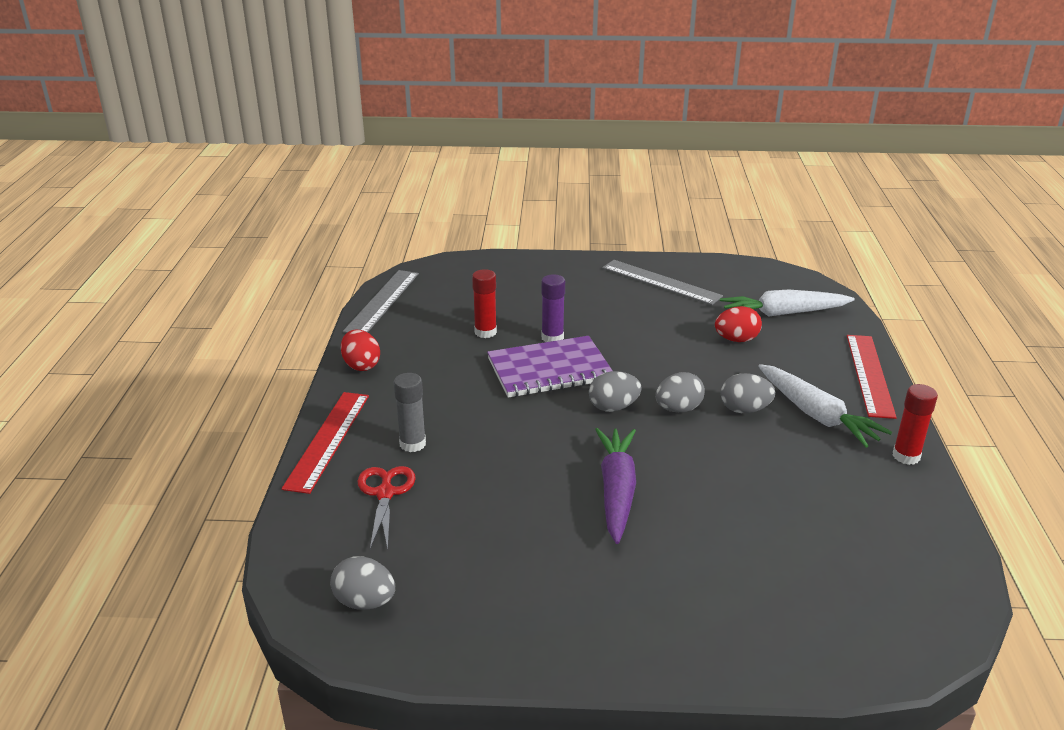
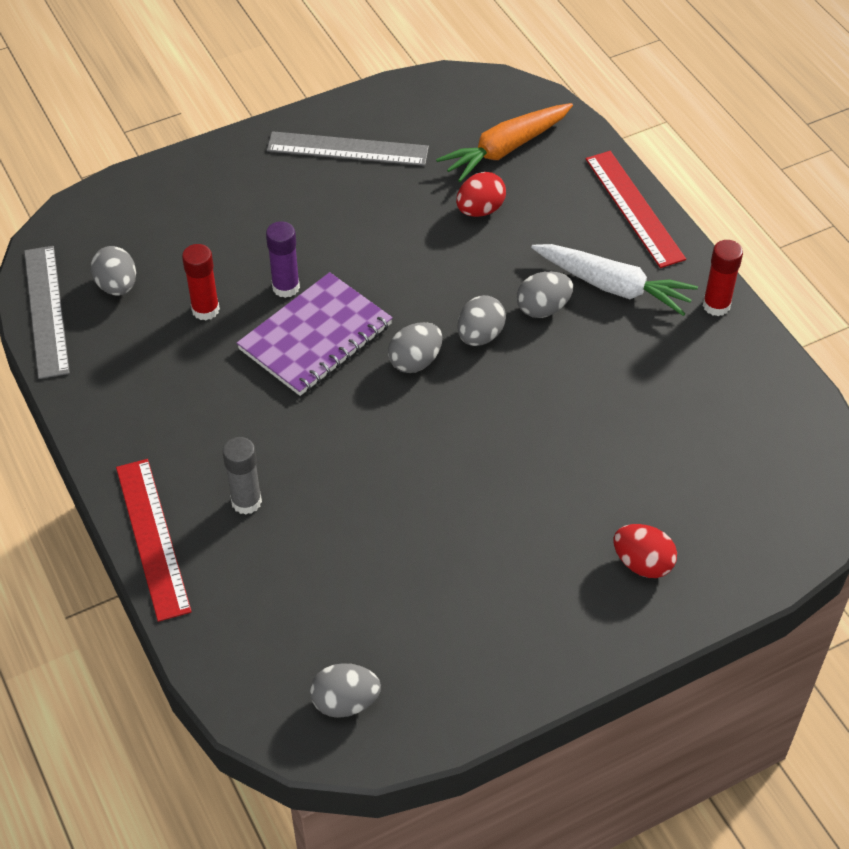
camera: 30 degrees left, 20 degrees up
(361, 365) = (102, 419): red egg -> red egg (642, 563)
(385, 493) = (267, 575): red scissors -> none
(439, 303) = (117, 286): none -> grey egg
(616, 491) = (486, 468): purple carrot -> none
(783, 313) = (506, 149): white carrot -> orange carrot

